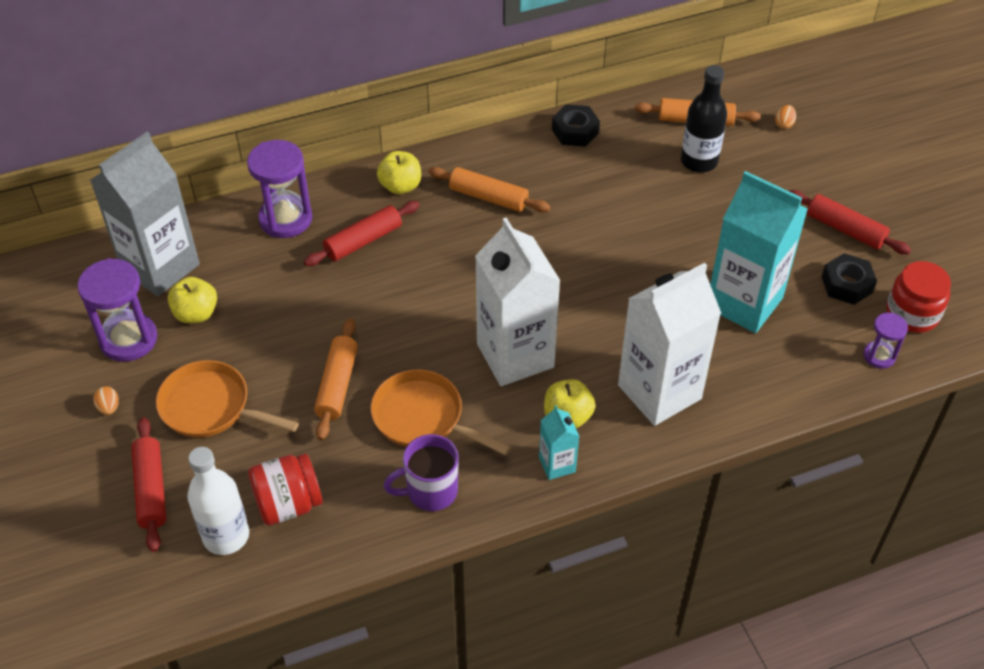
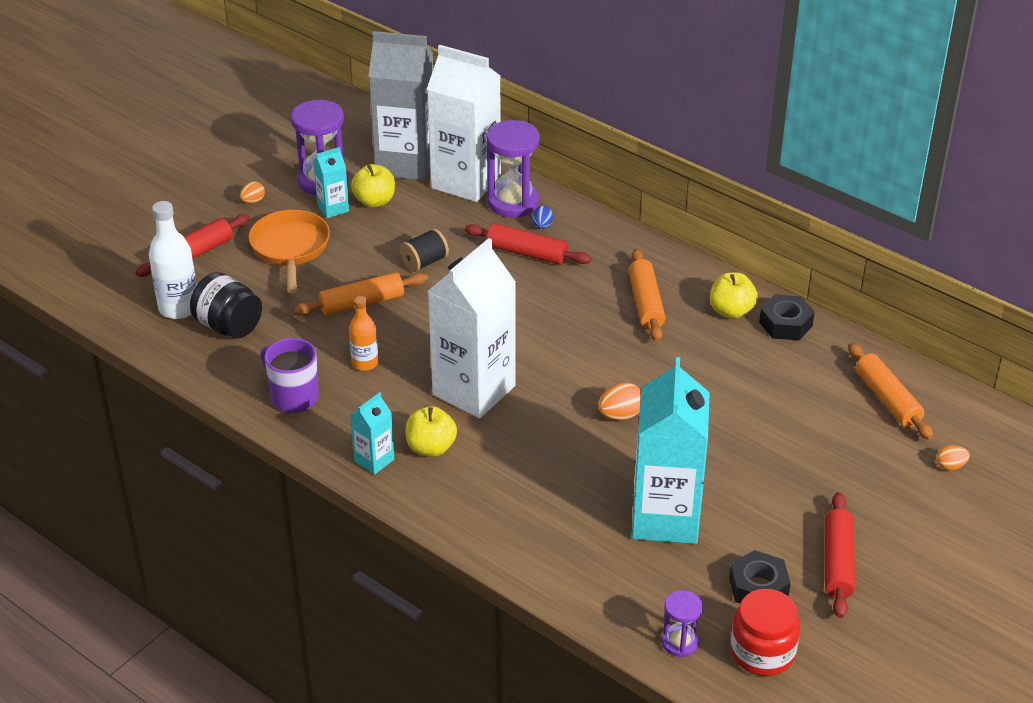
camera: 60 degrees right, 10 degrees down
(178, 349) = (333, 208): none -> turquoise carton
(288, 504) = (228, 326): red jar -> black jar
(317, 315) = (424, 262): none -> black spool
(335, 215) = (542, 226): none -> blue egg
(400, 186) = (609, 247): yellow apple -> yellow apple (731, 311)
(423, 417) = (365, 363): orange pan -> orange bottle
(611, 275) = (620, 415): none -> orange egg
(659, 392) = (505, 496): white carton -> white carton (466, 181)
(699, 161) = (829, 422): black bottle -> none

